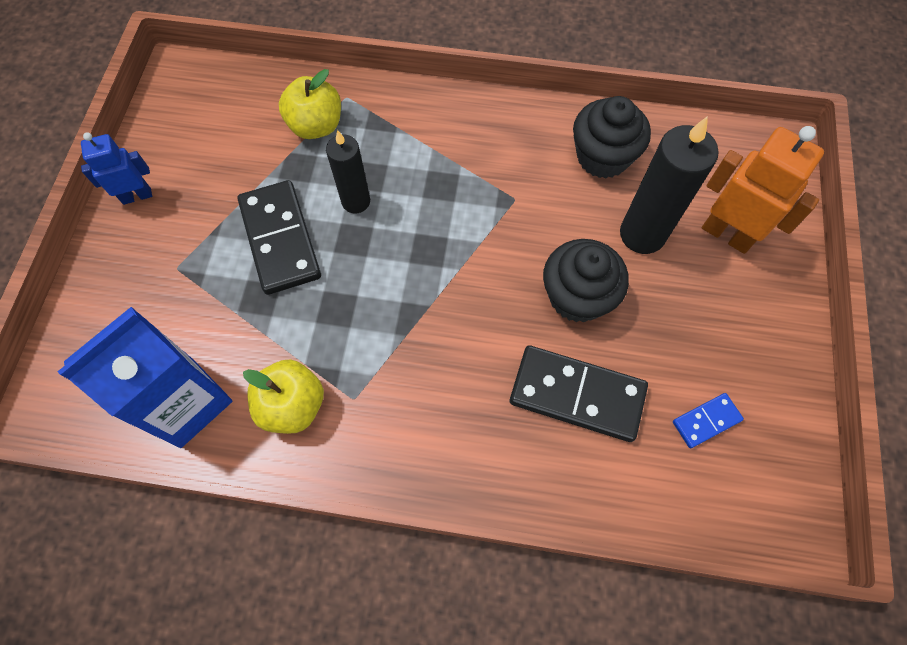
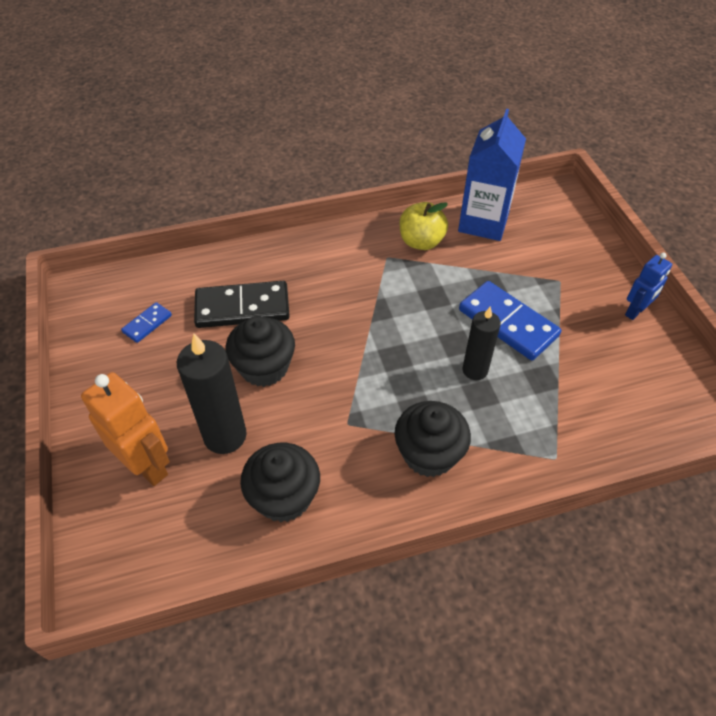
camera: 155 degrees right, 15 degrees down
(280, 239) = (508, 323): black domino -> blue domino
(316, 126) = (558, 419): yellow apple -> none
(454, 142) = (429, 454): none -> black cupcake
(727, 234) = (147, 466): orange robot -> orange robot turned 150 degrees counterclockwise

